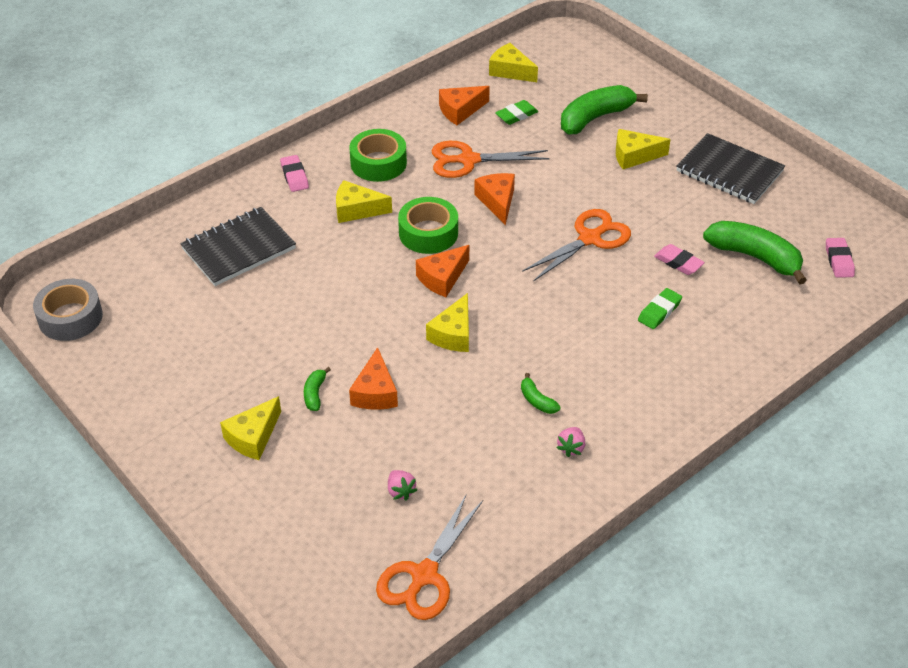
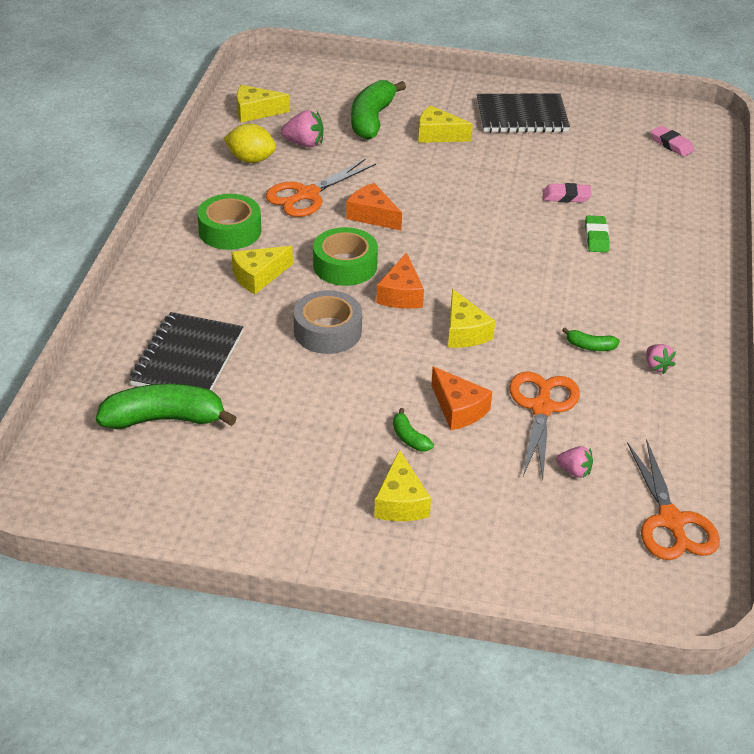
camera: 40 degrees left, 5 degrees down
(70, 317) = (90, 501): grey tape -> grey tape (327, 331)
(294, 176) = (164, 275): pink eraser -> none
(460, 111) = (251, 159): orange cheese -> yellow lemon
(516, 115) = (304, 143): green eraser -> pink strawberry
(590, 239) = (480, 210): orange scissors -> orange scissors (542, 408)
(634, 156) = (438, 135): yellow cheese -> yellow cheese turned 60 degrees clockwise
(755, 257) = (614, 168): green banana -> green banana (164, 419)

